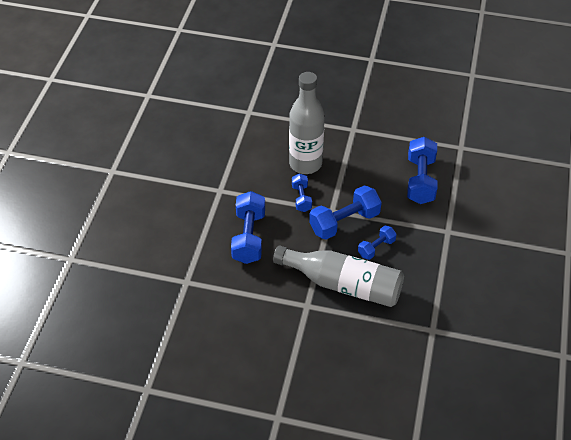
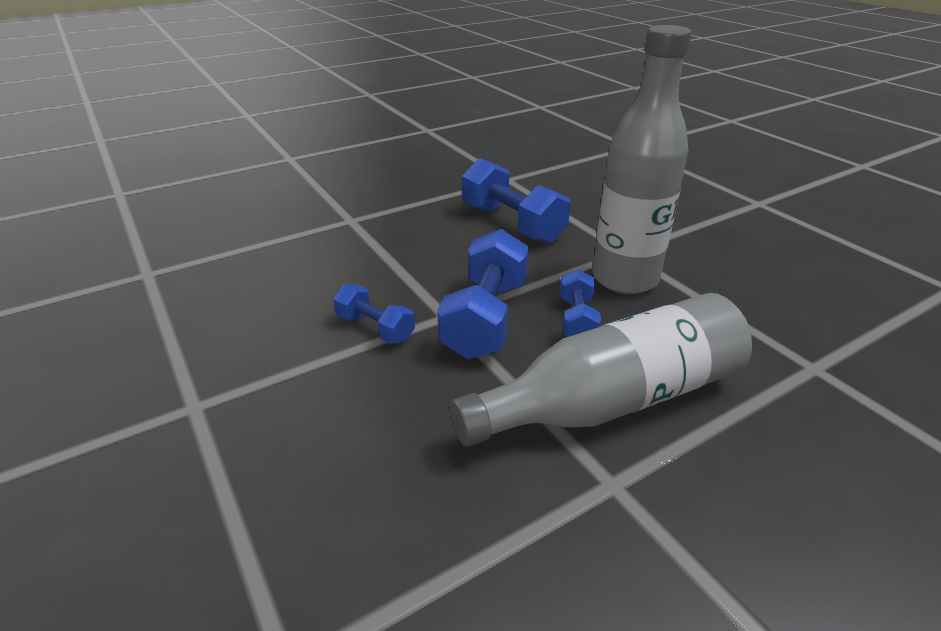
camera: 45 degrees left, 15 degrees down
(249, 237) = (346, 446): blue dumbbell -> none
(305, 163) = (326, 285): grey bottle -> grey bottle (624, 279)

